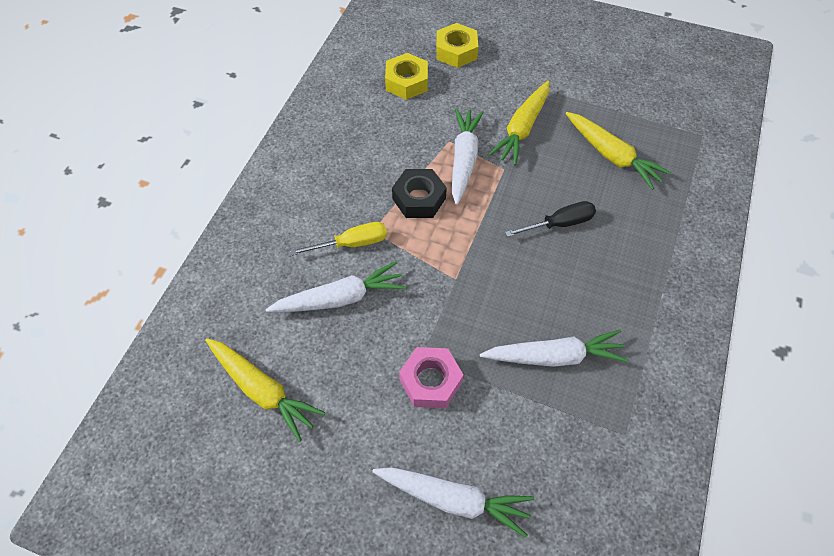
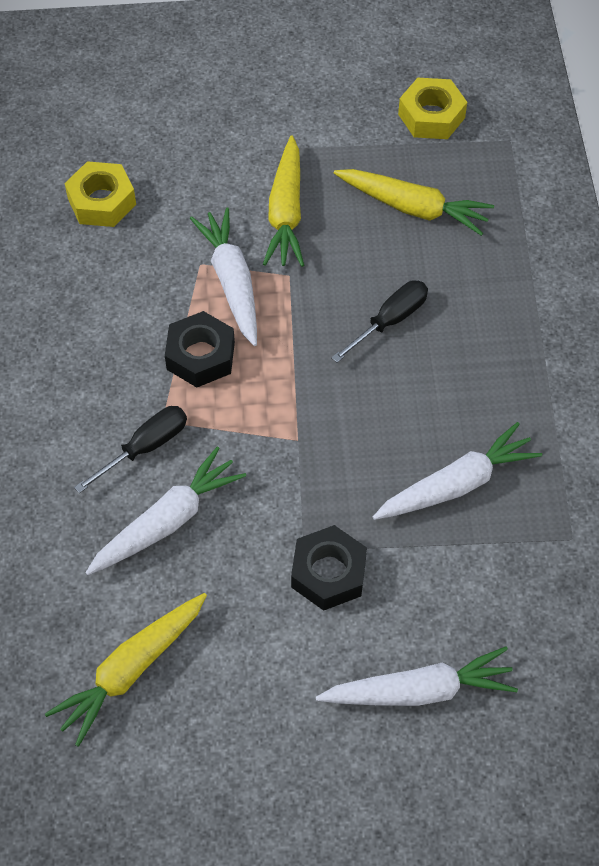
camera: 25 degrees left, 0 degrees up
(262, 390) = (131, 670): yellow carrot -> yellow carrot turned 120 degrees clockwise
(352, 243) = (145, 447): yellow screwdriver -> black screwdriver
(430, 381) = (328, 573): pink nut -> black nut
(456, 51) = (146, 133): yellow nut -> yellow nut (431, 116)

